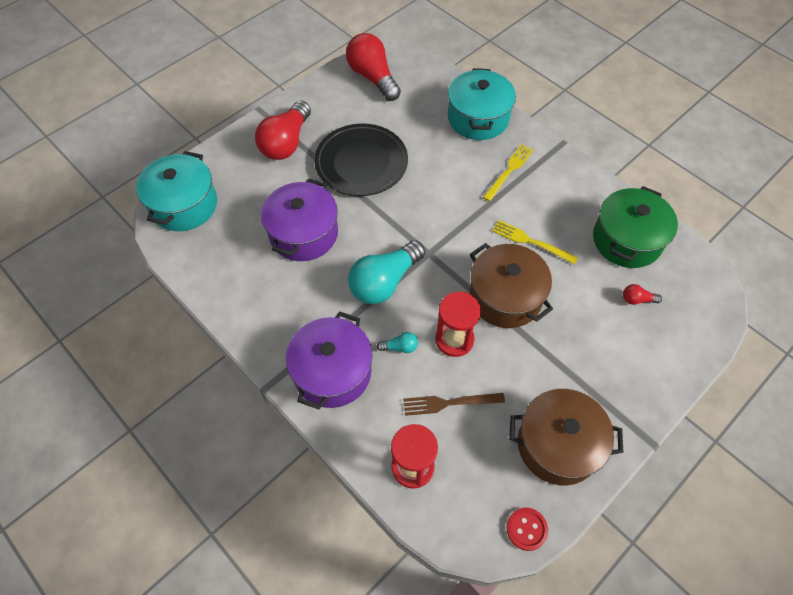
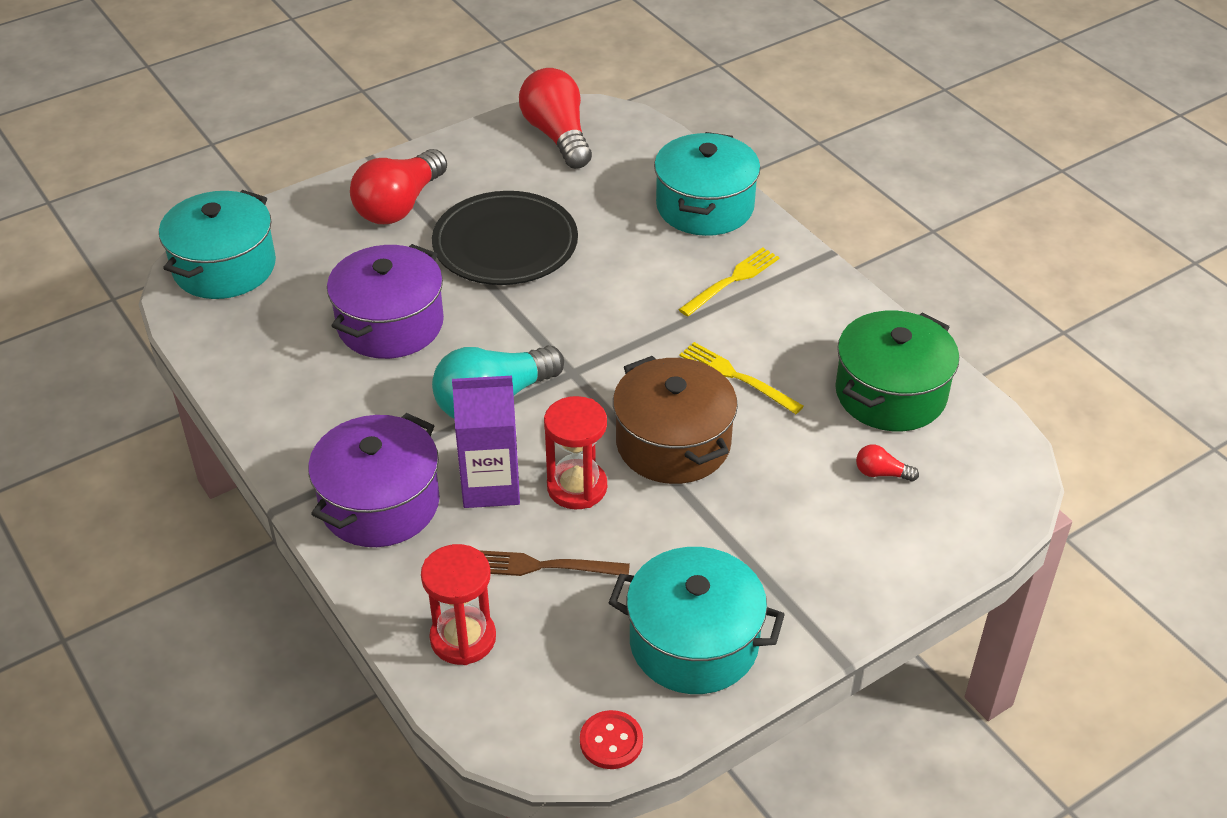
camera: 10 degrees right, 15 degrees down
(400, 347) = (491, 486): turquoise light bulb -> purple carton
(558, 445) = (694, 642): brown pot -> turquoise pot

